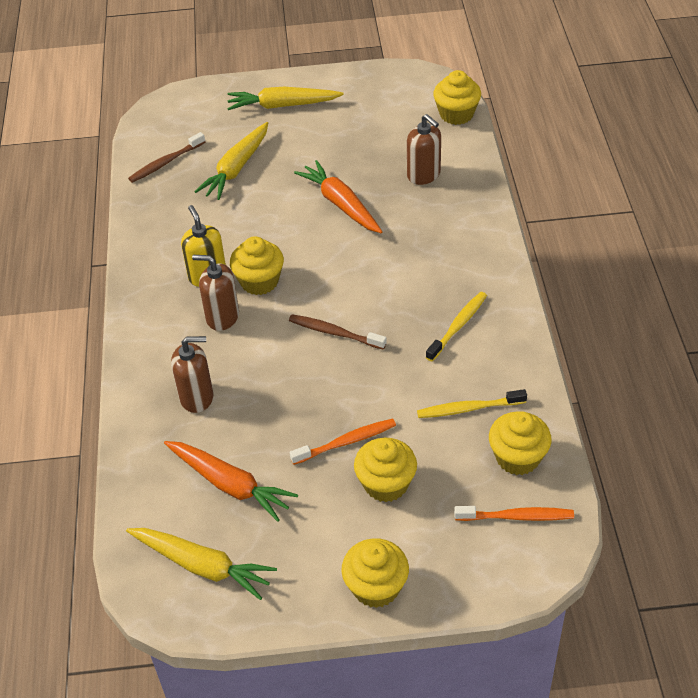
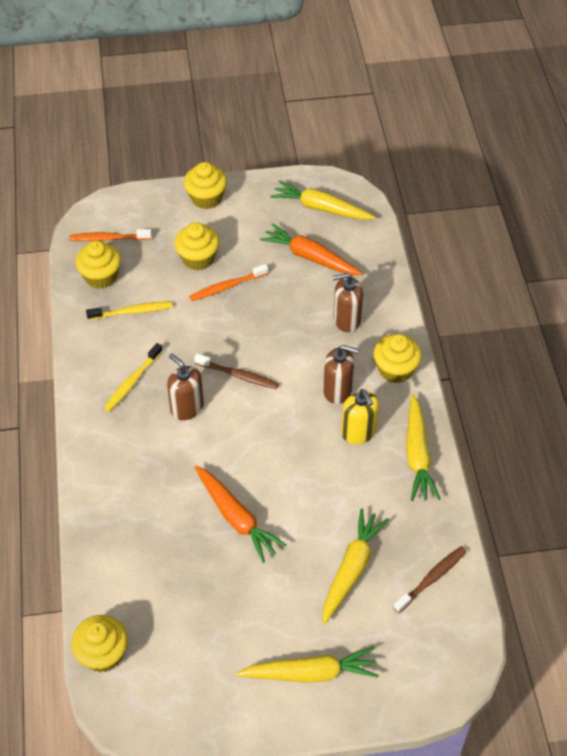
camera: 175 degrees right, 5 degrees up
(151, 256) = (417, 455): none -> yellow carrot
(259, 281) = (309, 426): yellow cupcake -> yellow cupcake (395, 369)
(424, 175) = (148, 557): brown soap dispenser -> brown soap dispenser (187, 408)

